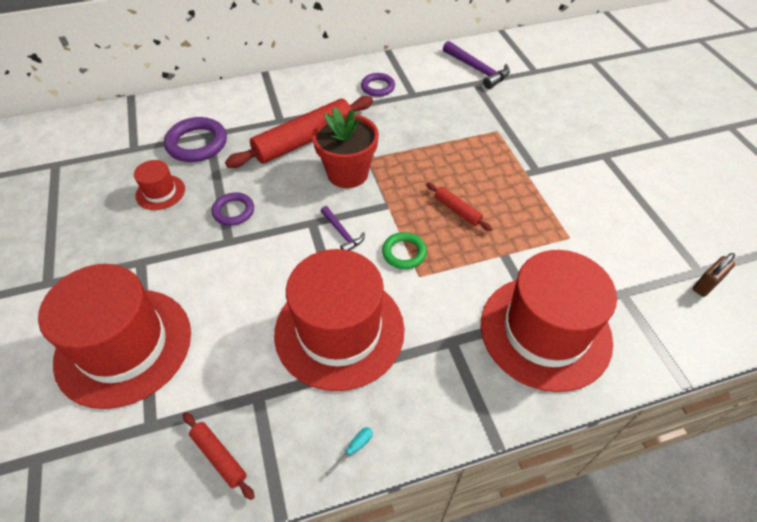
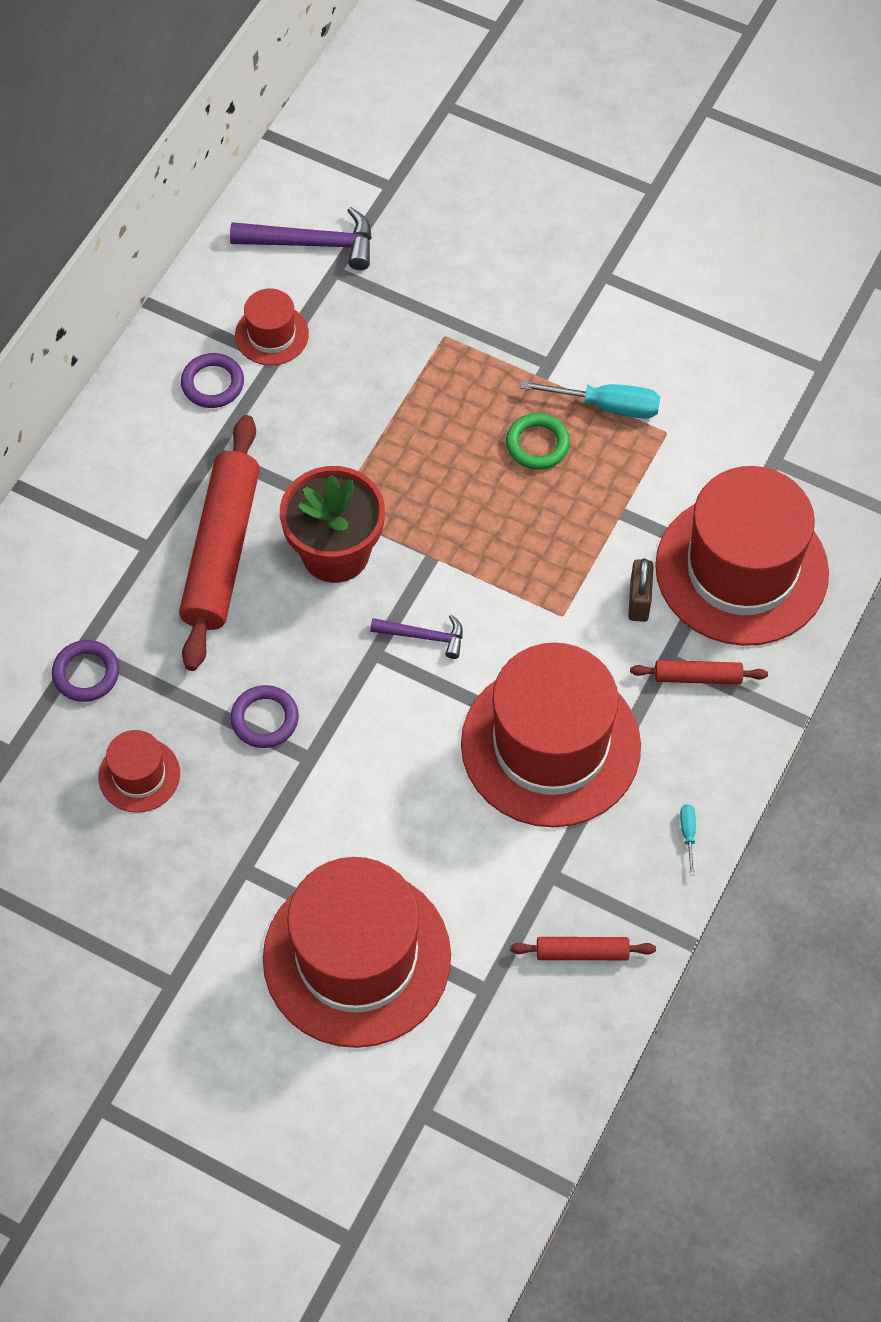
camera: 45 degrees left, 10 degrees up
(197, 143) = (86, 673): purple ring -> purple ring, size x0.62
(404, 253) = (517, 601): green ring -> green ring (537, 444)
(422, 87) = (271, 335): none -> red hat
(457, 210) = (516, 497): red rolling pin -> red rolling pin (697, 677)
(548, 205) = (607, 406): none -> turquoise screwdriver
(706, 285) = (842, 382): brown padlock -> brown padlock (639, 601)

